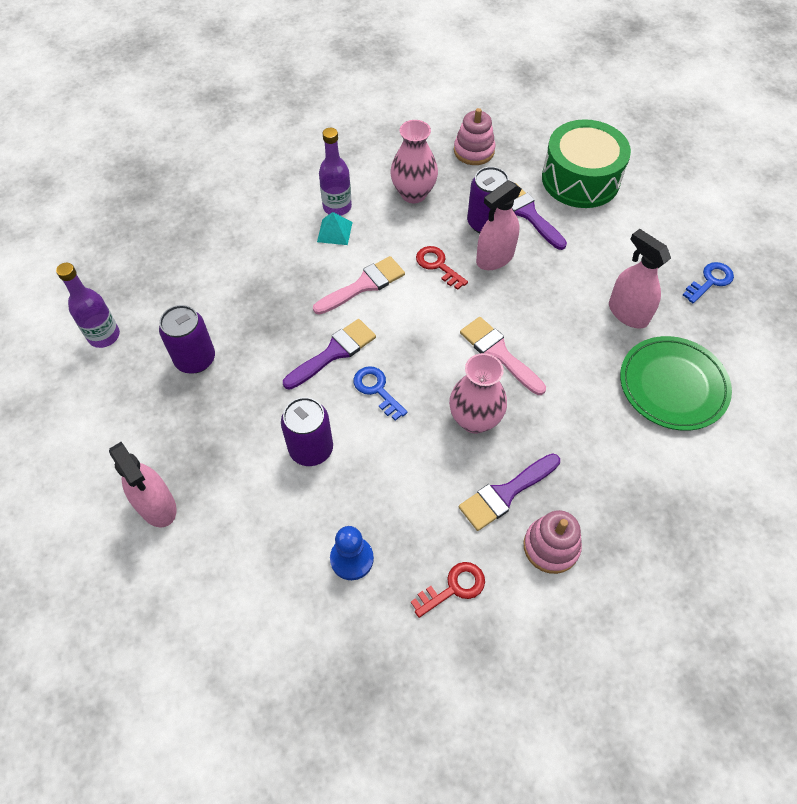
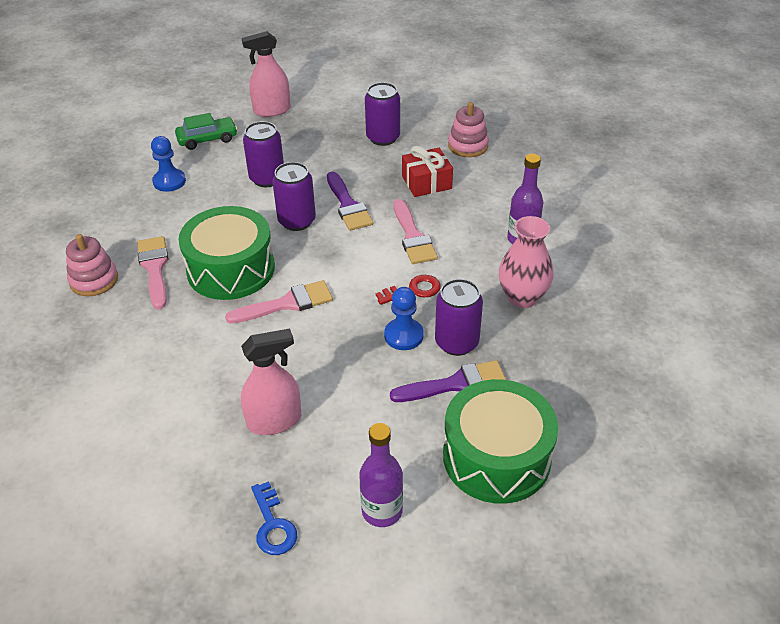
camera: 110 degrees right, 15 degrees down
(104, 336) = (429, 101): purple bottle -> purple bottle (382, 511)
(246, 557) = (207, 139): none -> green car
(271, 296) = (426, 182): none -> red gift
(334, 231) = (489, 231): turquoise pyramid -> none
(377, 390) = (297, 221): blue key -> purple can
(453, 588) = (109, 222): red key -> none
(474, 151) = (578, 366): pink stacking toy -> pink stacking toy (468, 146)
(475, 420) = (231, 269): pink vase -> green drum
(495, 258) = (403, 335): pink spray bottle -> blue pawn
(506, 493) = (155, 268): purple brush -> pink brush
(673, 385) = (168, 421): green plate -> none

